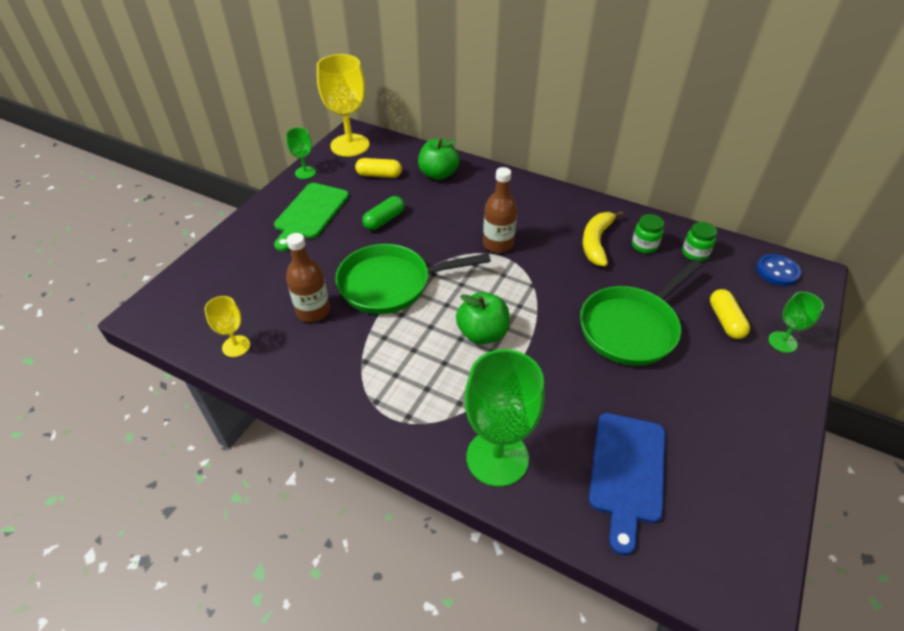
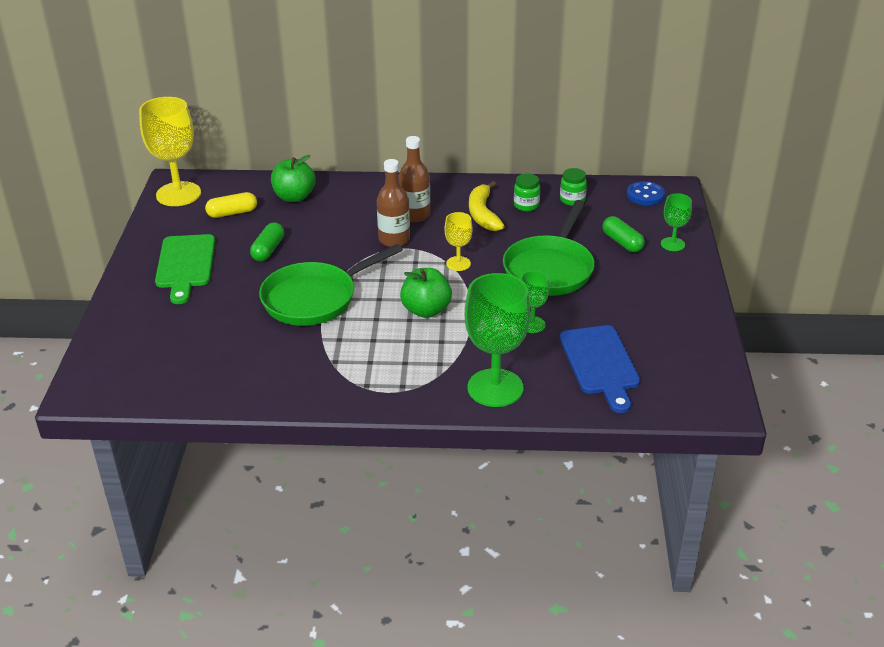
camera: 25 degrees left, 10 degrees down
(236, 346) = (201, 388): yellow goblet -> yellow goblet (458, 263)
(305, 173) = (149, 231): green goblet -> green goblet (532, 325)
(313, 311) = (255, 340): brown bottle -> brown bottle (415, 215)
(725, 321) = (622, 242): yellow capsule -> green capsule

